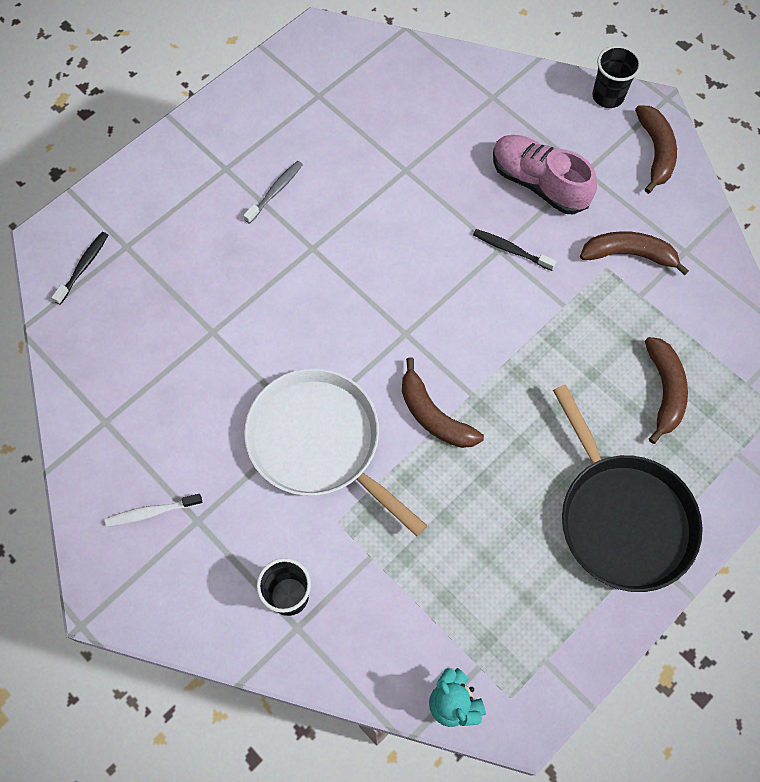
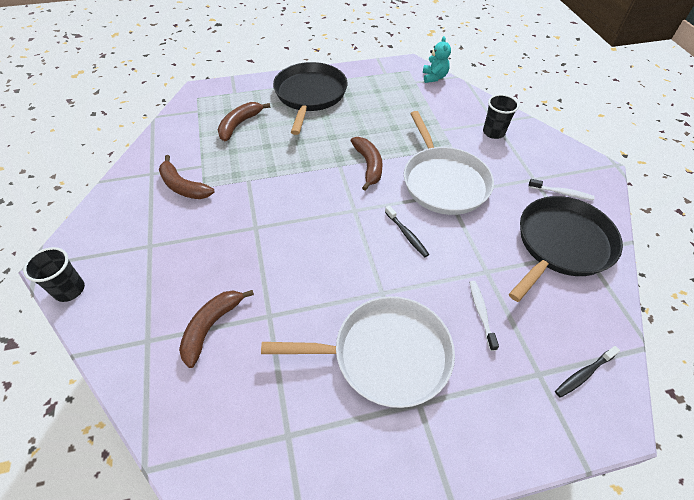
camera: 150 degrees left, 15 degrees down
(135, 417) = (561, 244): none -> black pan
(201, 278) = (481, 313): none -> white toothbrush
(275, 191) = (385, 354): grey toothbrush -> white pan
(511, 250) = (248, 223): black toothbrush -> black toothbrush (407, 235)
(539, 183) = (187, 254): pink shoe -> none
(655, 152) = (93, 234): brown banana -> brown banana (211, 327)

